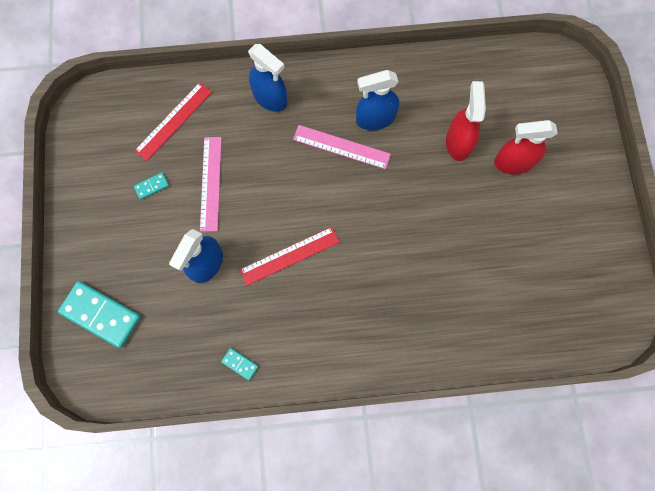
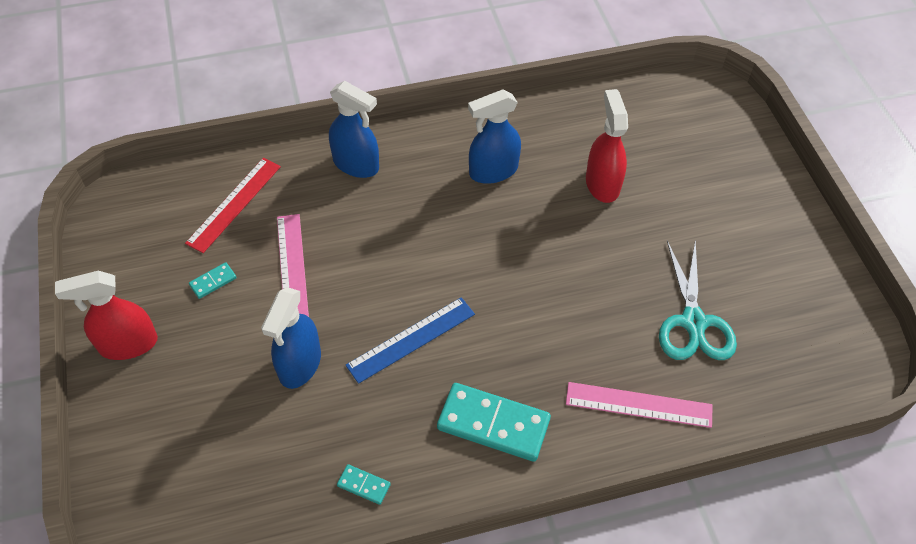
camera: 10 degrees left, 20 degrees down
(101, 315) = (156, 449): turquoise domino -> turquoise domino (493, 424)
(289, 256) = (411, 339): red ruler -> blue ruler
(341, 147) = (456, 206): pink ruler -> pink ruler (638, 405)
(501, 273) = (693, 322): none -> turquoise scissors
(513, 162) = (675, 197): red spray bottle -> red spray bottle (128, 344)

